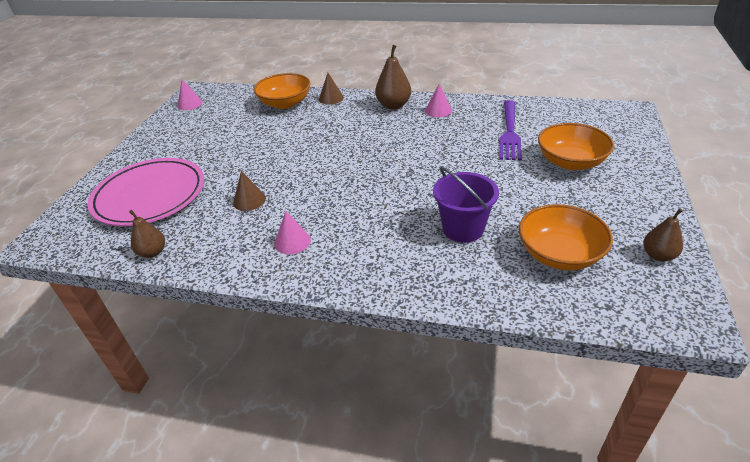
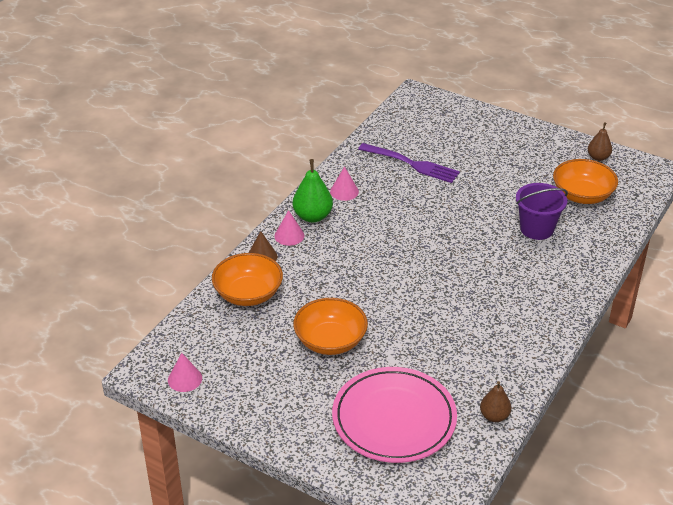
camera: 75 degrees left, 0 degrees up
(249, 200) = (439, 344): brown cone -> none
(292, 241) = (515, 323): pink cone -> pink cone (289, 235)
(393, 105) = (313, 216): brown pear -> green pear
(570, 162) = (475, 150): orange bowl -> orange bowl (330, 341)

